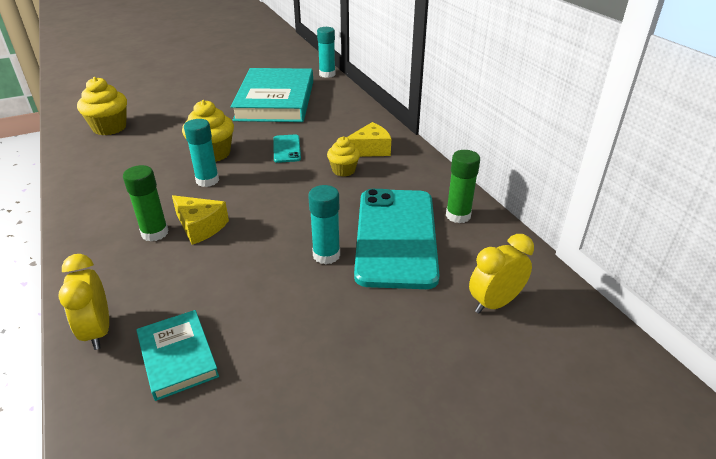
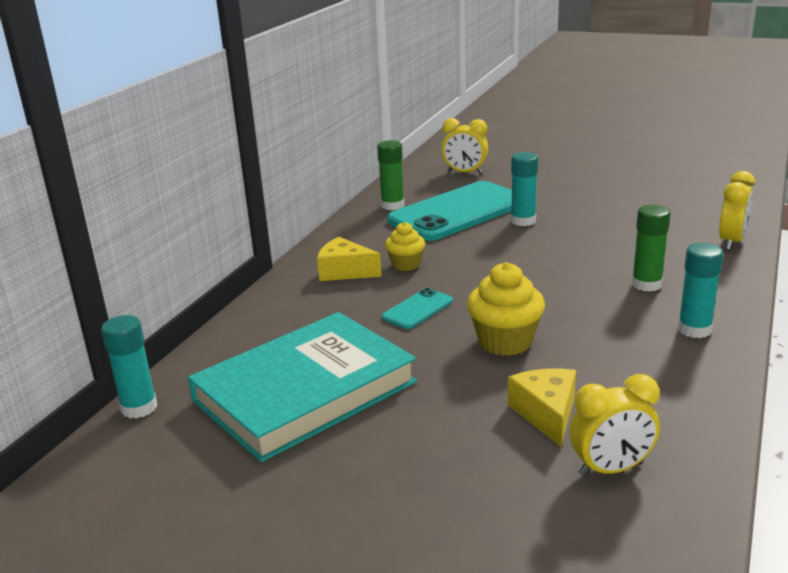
camera: 130 degrees left, 10 degrees down
(109, 128) = (611, 469): yellow cupcake -> yellow clock
(177, 357) = (681, 214): turquoise book -> none
(200, 227) = (599, 273): yellow cheese -> yellow cheese (546, 414)
(207, 180) = (548, 311): turquoise glue stick -> turquoise glue stick (694, 329)

